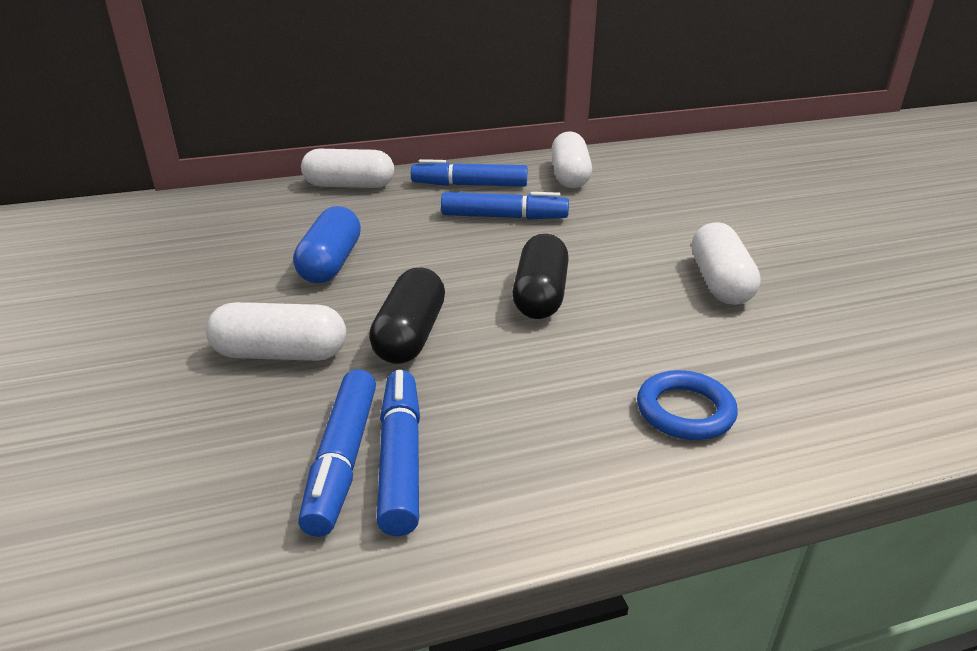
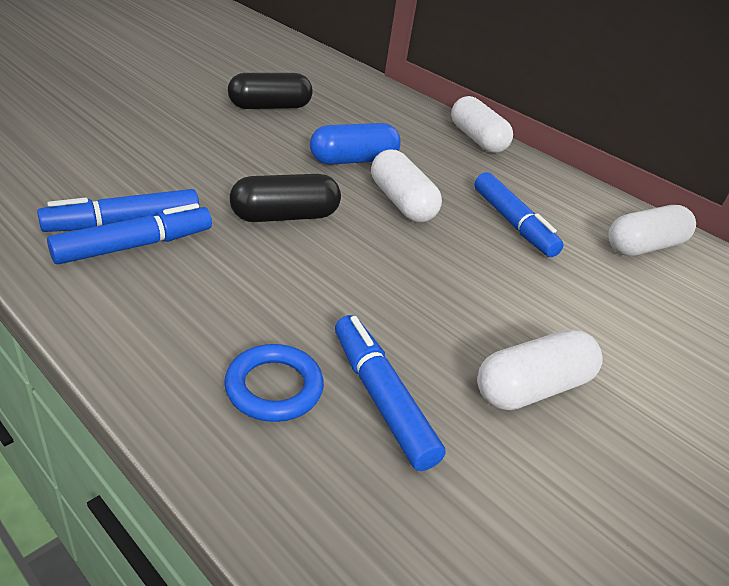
camera: 55 degrees right, 5 degrees up
(280, 354) = (225, 171): white capsule -> white capsule (401, 202)
(469, 185) = (549, 193): blue marker -> blue marker (381, 398)
(540, 295) = (396, 269): black capsule -> black capsule (270, 107)

